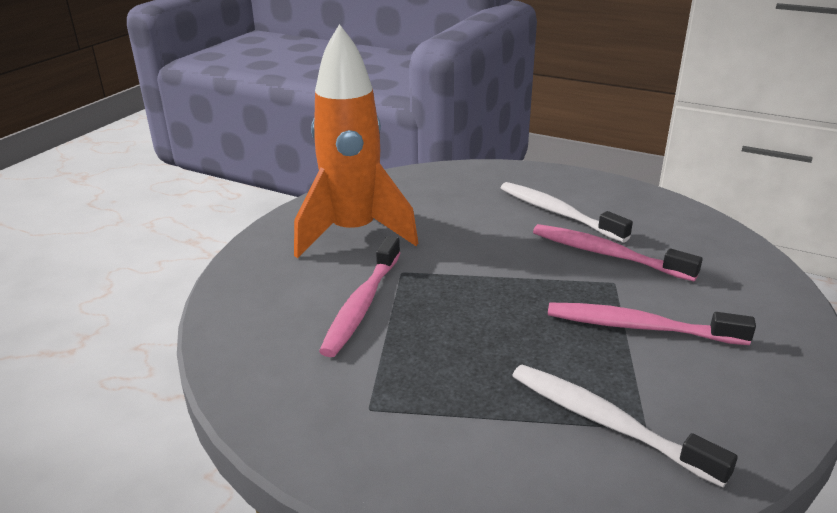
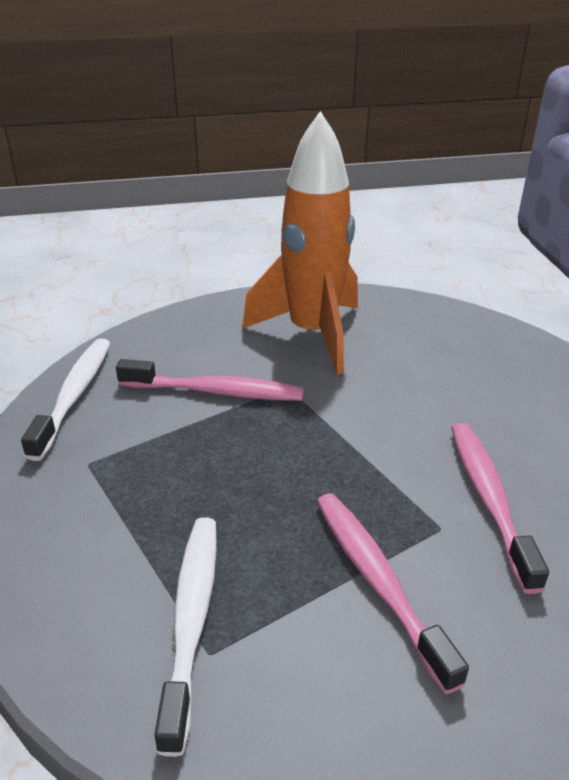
camera: 50 degrees right, 5 degrees up
(362, 305) = (216, 391): pink toothbrush -> pink toothbrush turned 150 degrees counterclockwise
(557, 213) = (522, 429): white toothbrush -> white toothbrush (74, 395)

